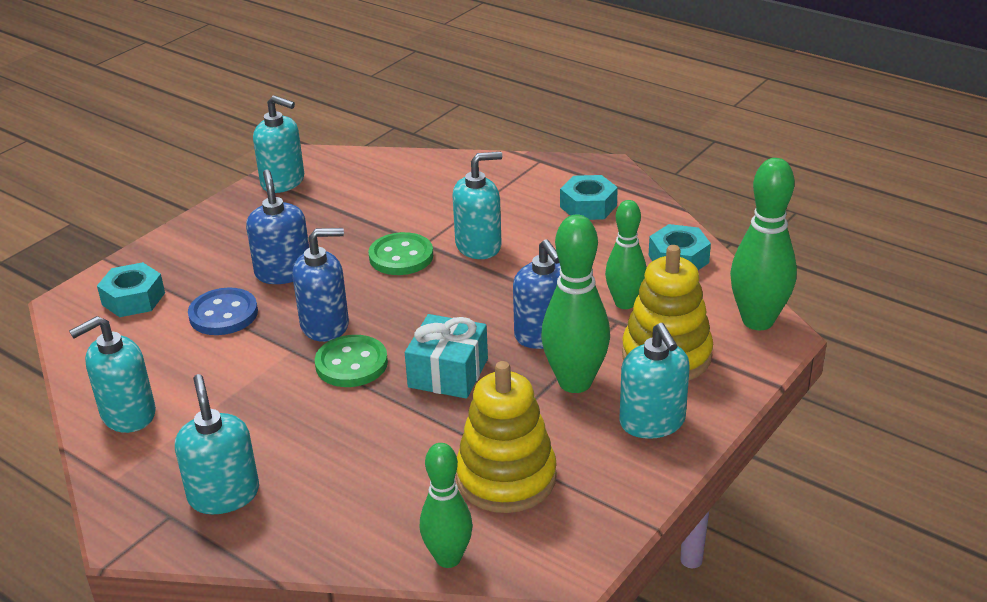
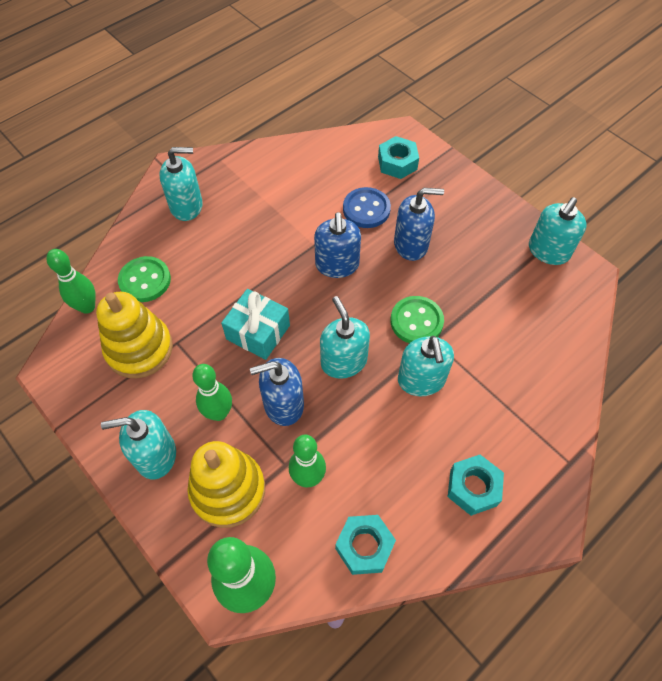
camera: 100 degrees right, 25 degrees up
(128, 414) = (275, 163): turquoise soap dispenser -> turquoise soap dispenser (343, 361)
(351, 364) = (287, 276): green button -> green button (145, 280)
(575, 382) = (219, 413): green bowling pin -> green bowling pin, size x0.66

